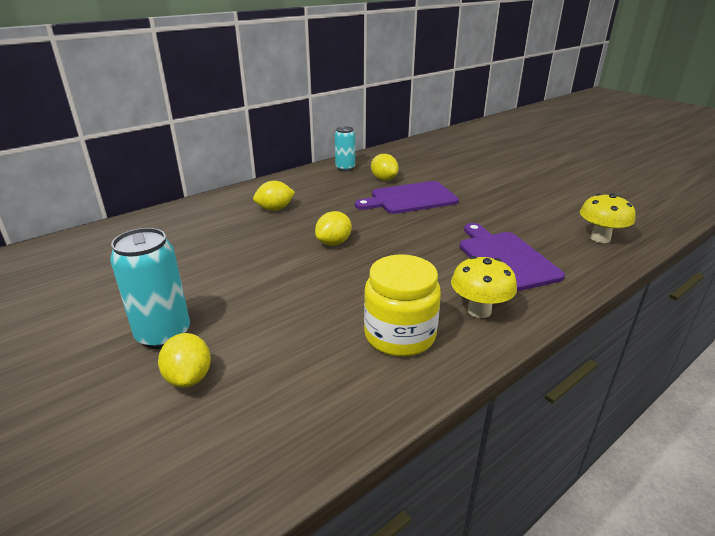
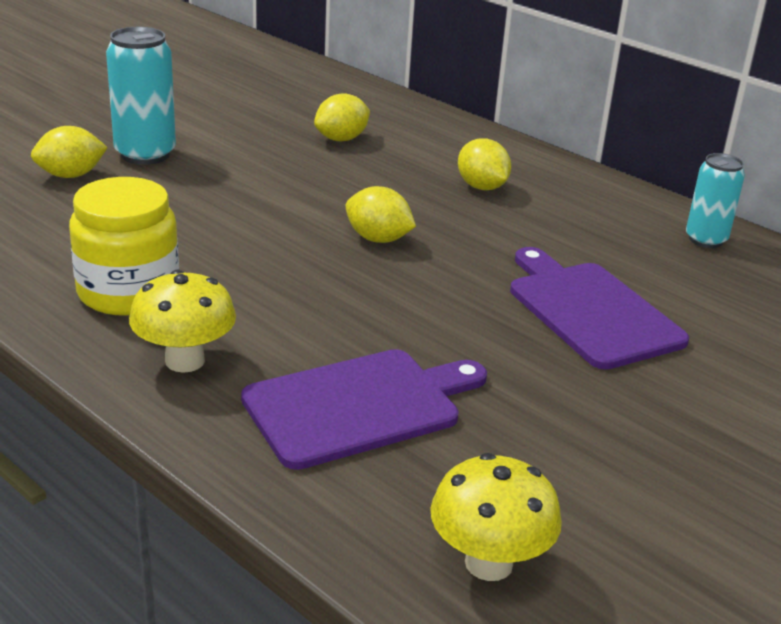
camera: 80 degrees right, 0 degrees up
(384, 179) = (675, 282): yellow lemon -> yellow lemon (341, 139)

